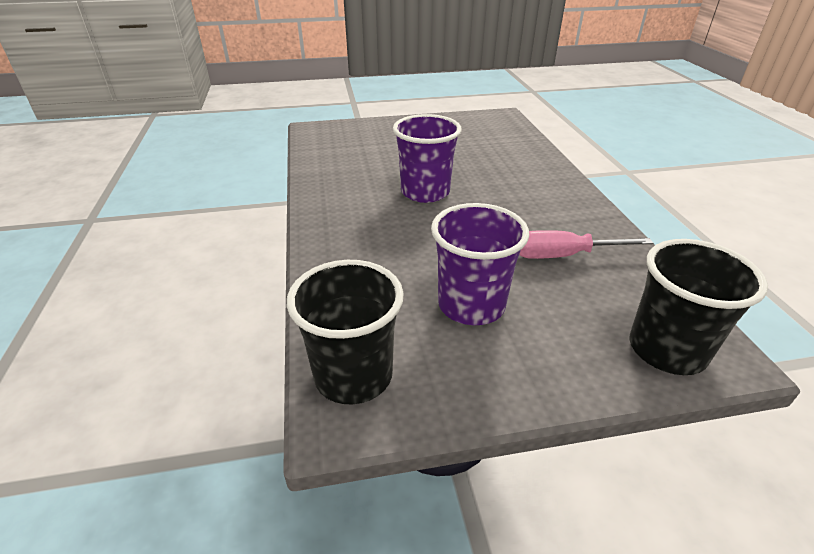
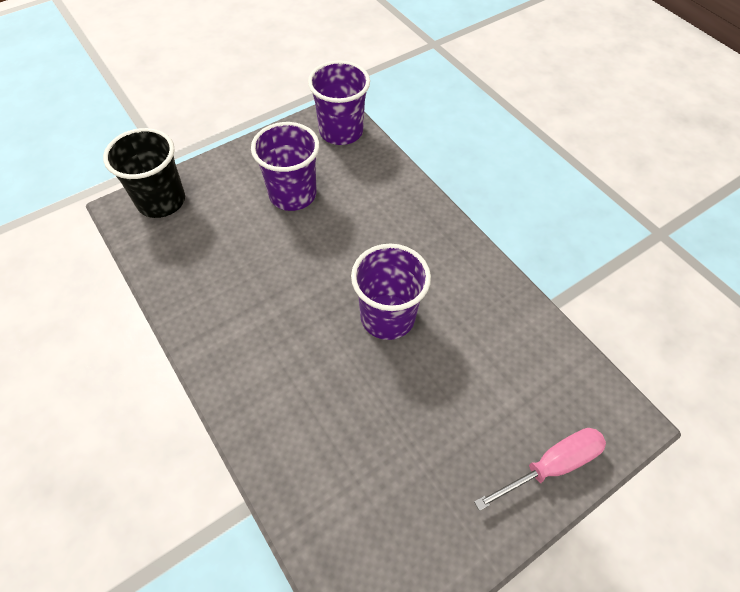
camera: 155 degrees right, 20 degrees up
(353, 375) = (341, 131): black cup -> purple cup
(562, 255) = (232, 266): pink screwdriver -> pink screwdriver (552, 465)

